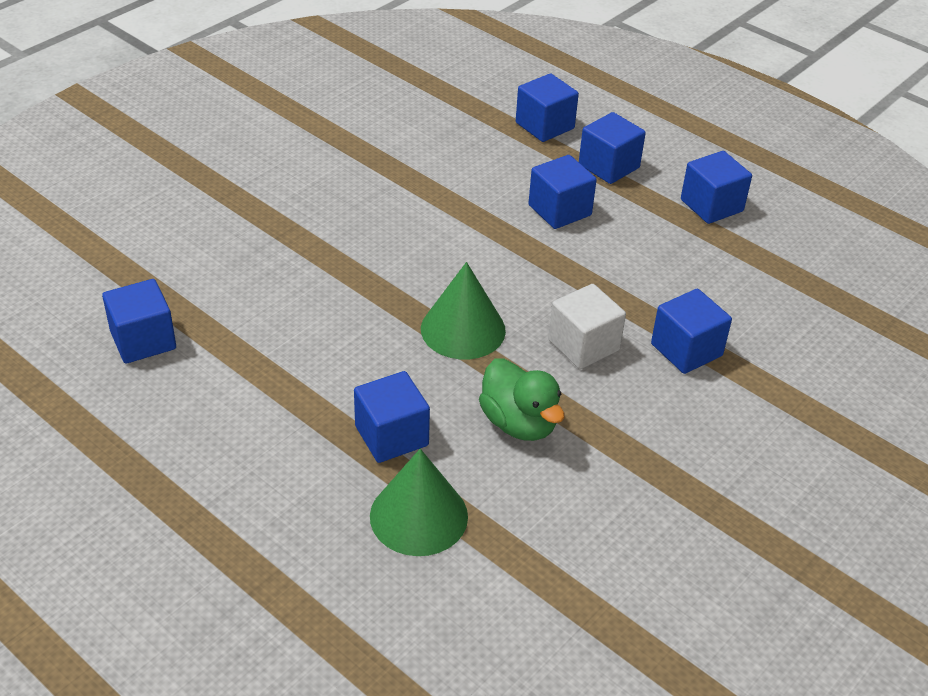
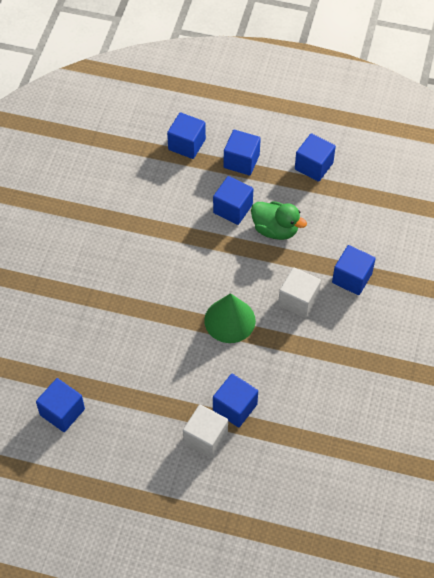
camera: 25 degrees left, 15 degrees up
(318, 455) = (205, 438): none -> white cube
(418, 516) = (277, 448): green cone -> none
(519, 423) = (294, 367): green duck -> green duck (275, 229)

